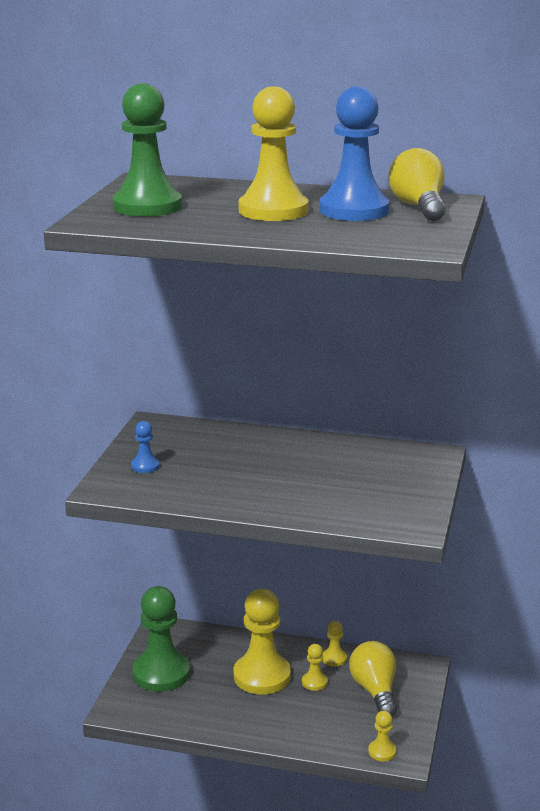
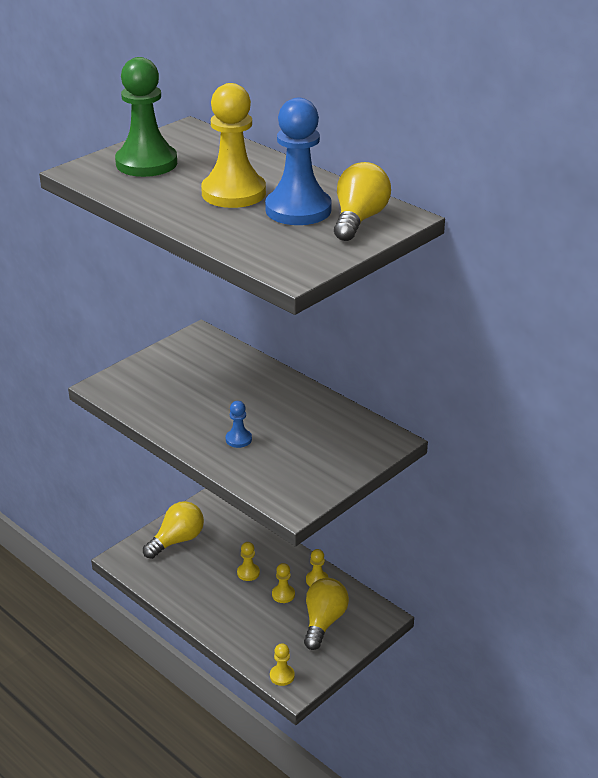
camera: 30 degrees right, 10 degrees up
(145, 466) = (152, 375): blue pawn -> blue pawn (238, 439)
(161, 673) = (177, 540): green pawn -> yellow light bulb
(262, 676) = (248, 573): yellow pawn -> yellow pawn, size x0.45

